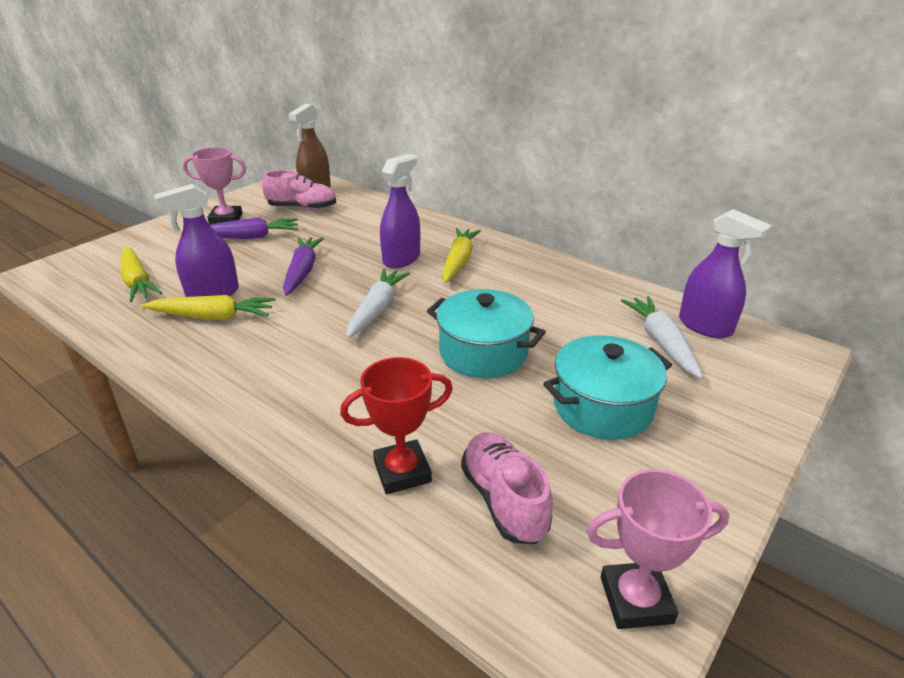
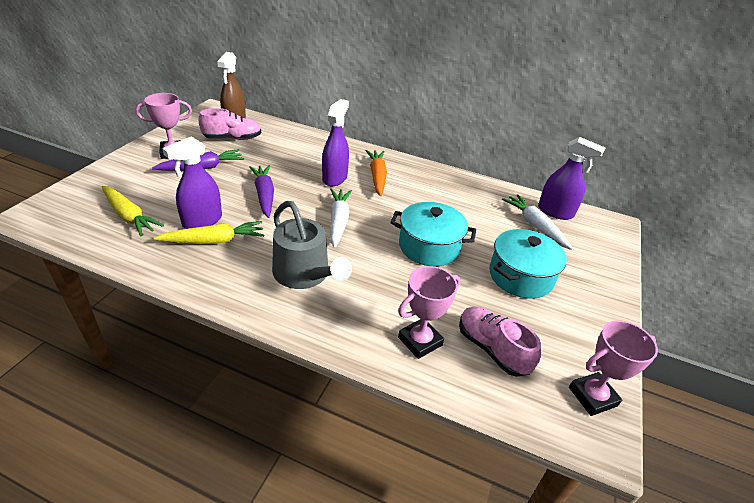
camera: 20 degrees left, 5 degrees up
(297, 366) = (305, 274): none -> grey watering can
(402, 472) = (420, 341): red trophy -> pink trophy
(459, 261) = (377, 177): yellow carrot -> orange carrot

